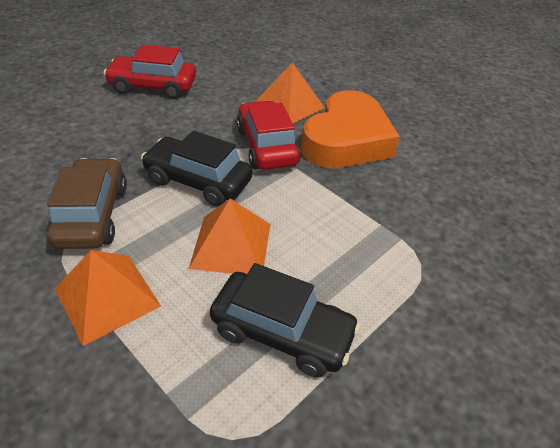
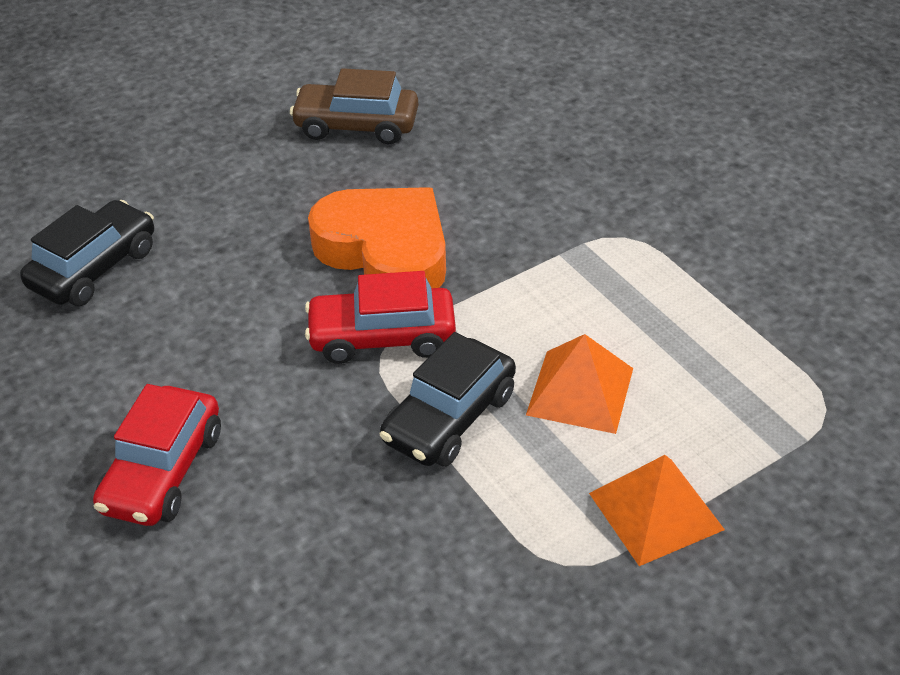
camera: 75 degrees left, 0 degrees up
(92, 215) = (505, 537): brown car -> brown car (356, 126)
(282, 332) = (710, 360): black car -> black car (94, 268)
(289, 105) = (278, 299): orange pyramid -> none

